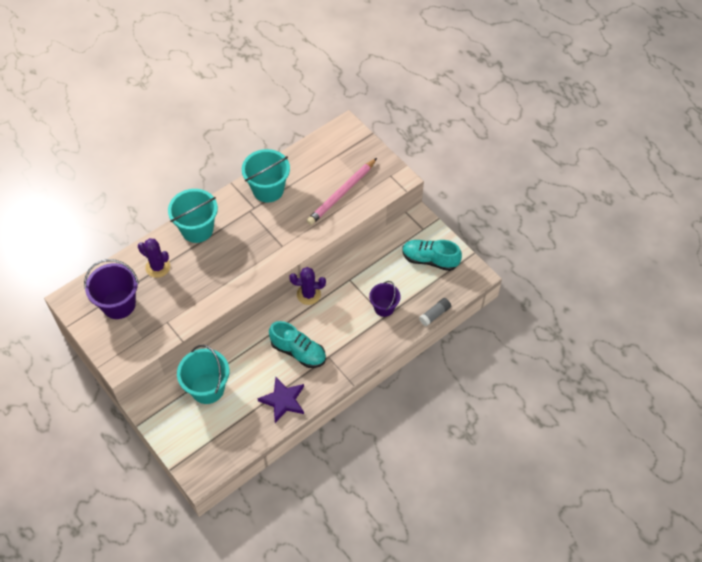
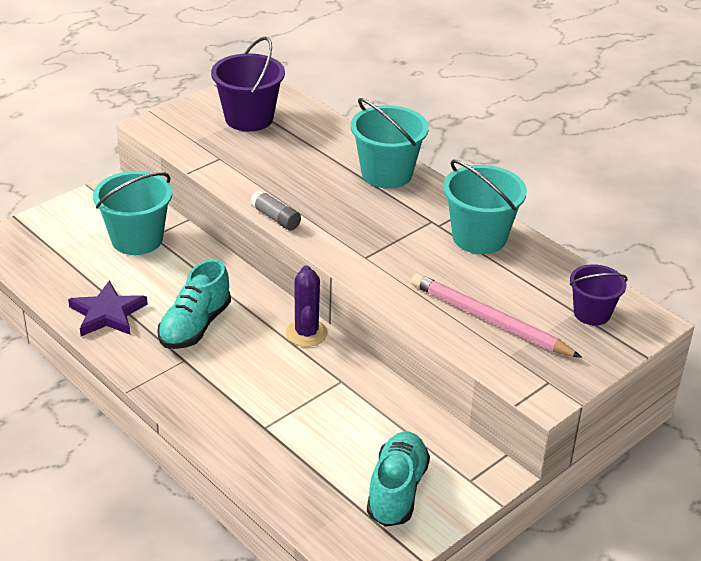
camera: 85 degrees right, 20 degrees down
(158, 267) = (313, 145): purple cactus -> none
(384, 307) = (283, 426): purple bucket -> purple bucket (592, 313)
(435, 314) = (270, 498): grey glue stick -> grey glue stick (275, 218)

